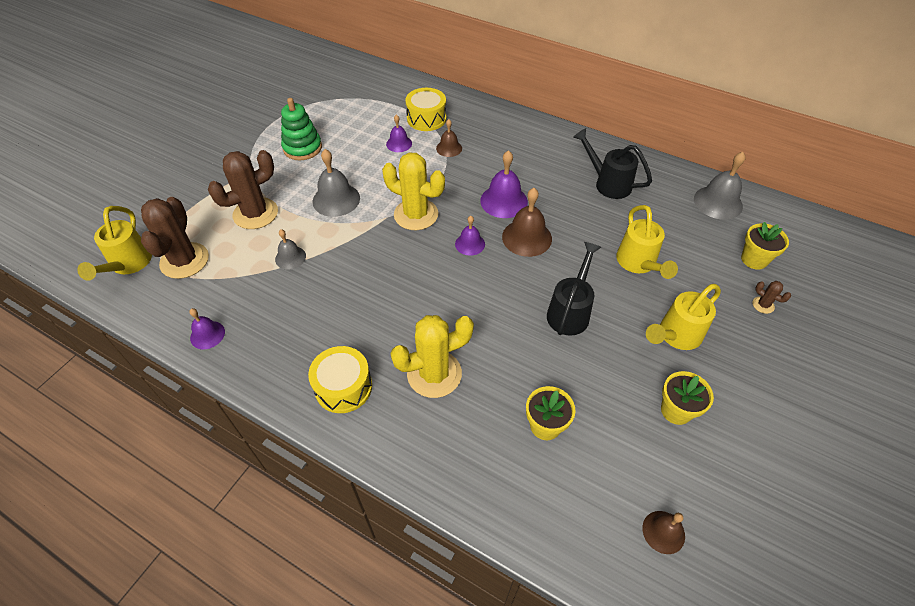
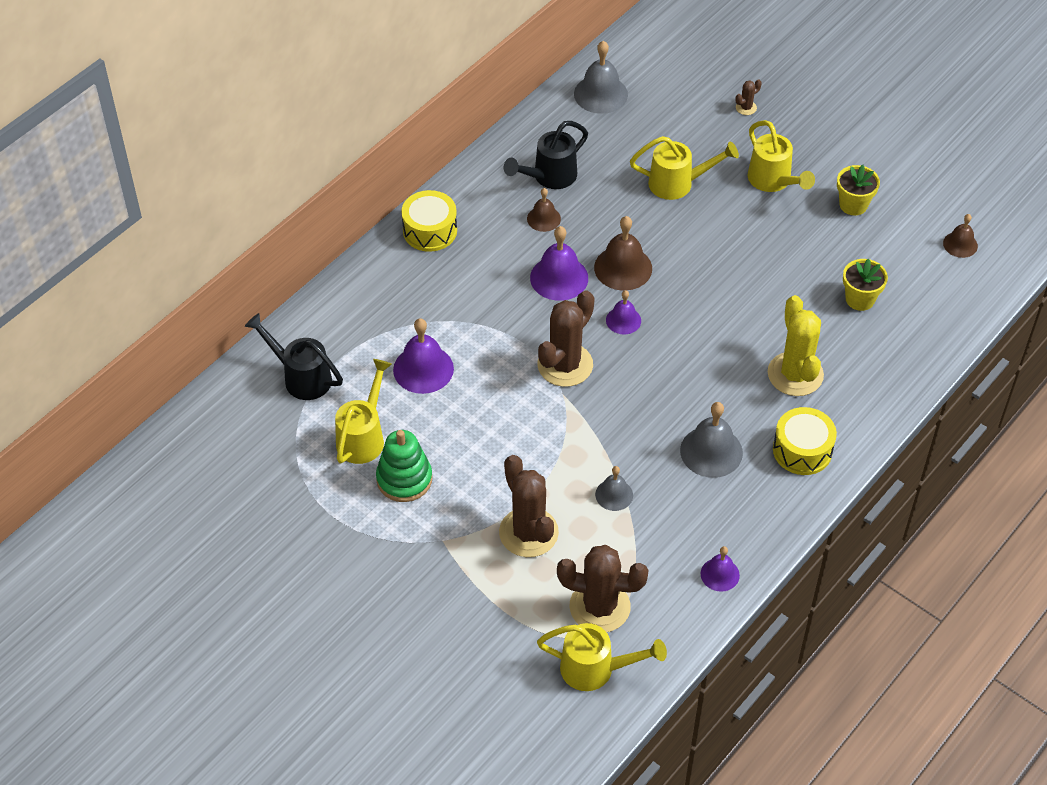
camera: 80 degrees left, 0 degrees up
(336, 199) = (520, 444): grey bell -> grey bell (711, 451)
(337, 125) = (363, 437): none -> yellow watering can
(399, 143) = (423, 369): purple bell -> purple bell, size x1.68
(416, 214) = (565, 365): yellow cactus -> brown cactus
(426, 118) = (375, 333): yellow drum -> yellow drum (430, 231)
(449, 148) = (446, 316): brown bell -> brown bell (543, 218)
(570, 311) = (732, 253): black watering can -> black watering can (301, 377)
(754, 259) = (688, 94): yellow flower pot -> none

